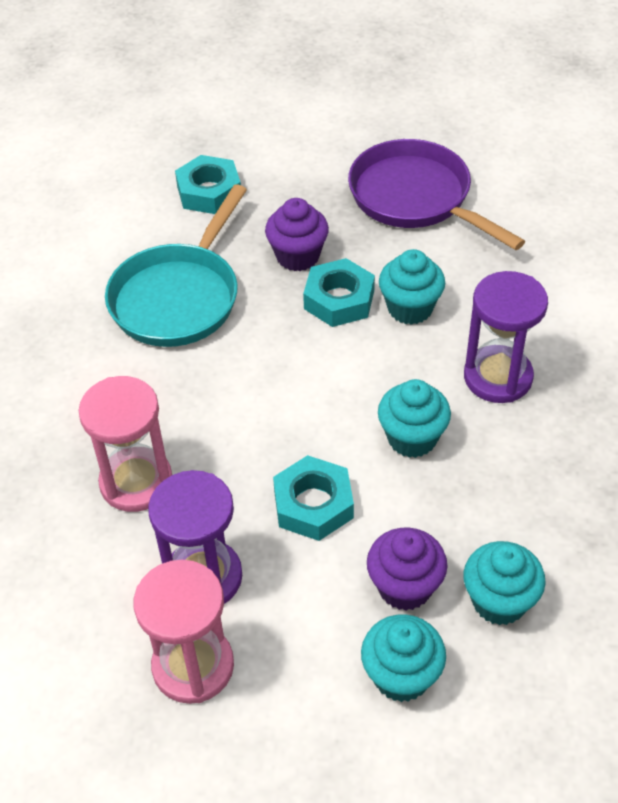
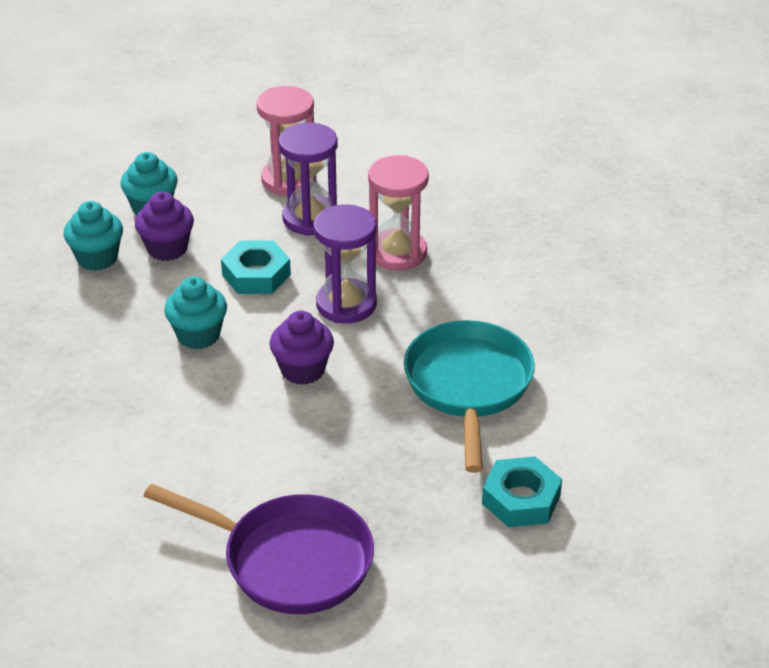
camera: 155 degrees right, 10 degrees down
(297, 256) = (381, 456): purple cupcake -> purple cupcake (303, 370)
(339, 300) = (316, 426): turquoise nut -> none
(410, 308) = (244, 437): turquoise cupcake -> none
(498, 377) = (140, 400): purple hourglass -> purple hourglass (346, 304)

